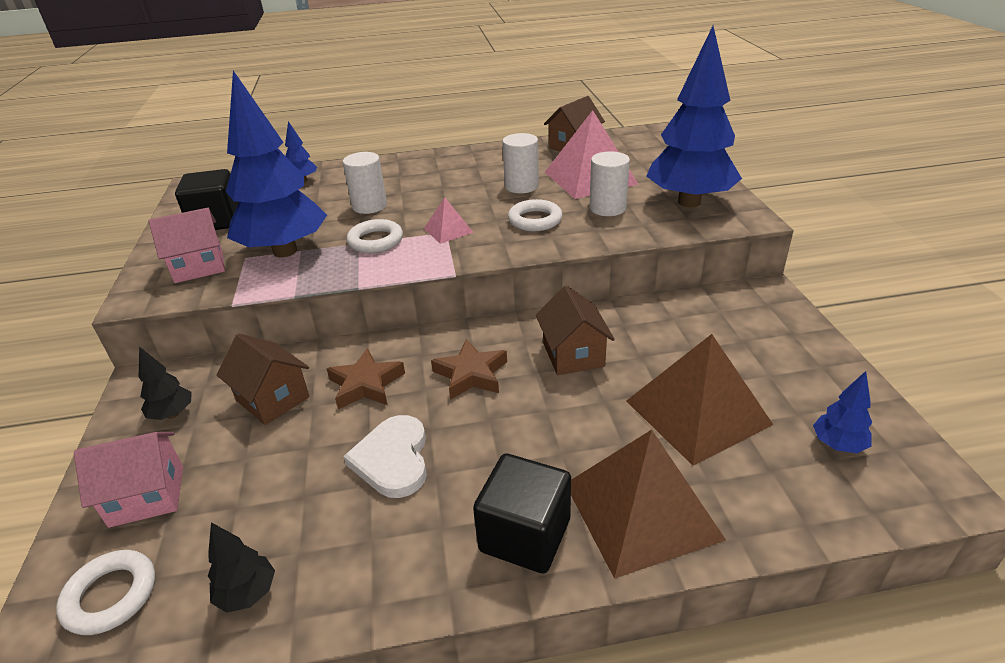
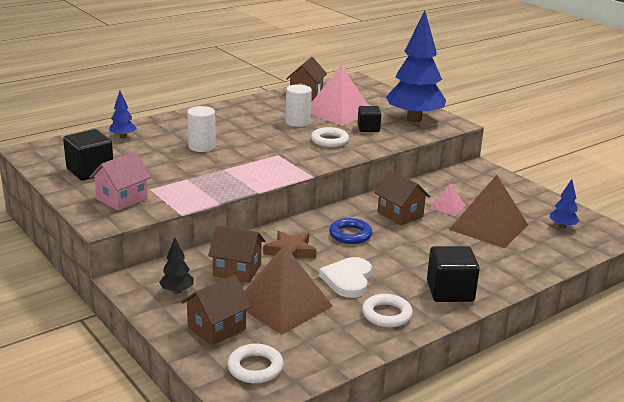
camera: 30 degrees left, 10 degrees down
(147, 496) = (217, 328): pink house -> brown house
(248, 593) = (333, 346): black tree -> none
(285, 251) = (175, 181): blue tree -> none
(375, 241) = (235, 166): white ring -> white ring (386, 314)
(393, 459) = (348, 280): white heart -> white heart turned 45 degrees clockwise
(448, 230) = (278, 154): pink pyramid -> pink pyramid (447, 207)
(471, 374) = (350, 234): brown star -> blue ring
(607, 208) = (368, 128): white cylinder -> black cube
(641, 510) = (495, 270): brown pyramid -> brown pyramid (283, 304)

